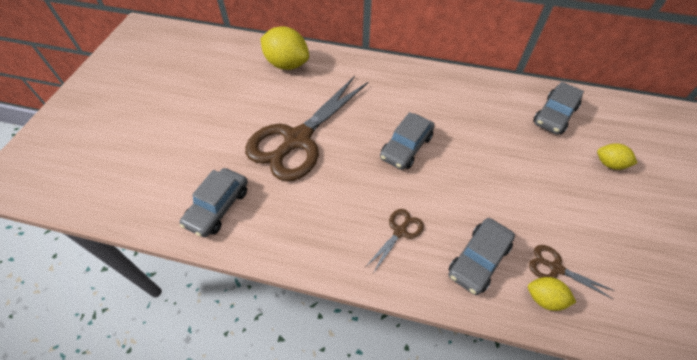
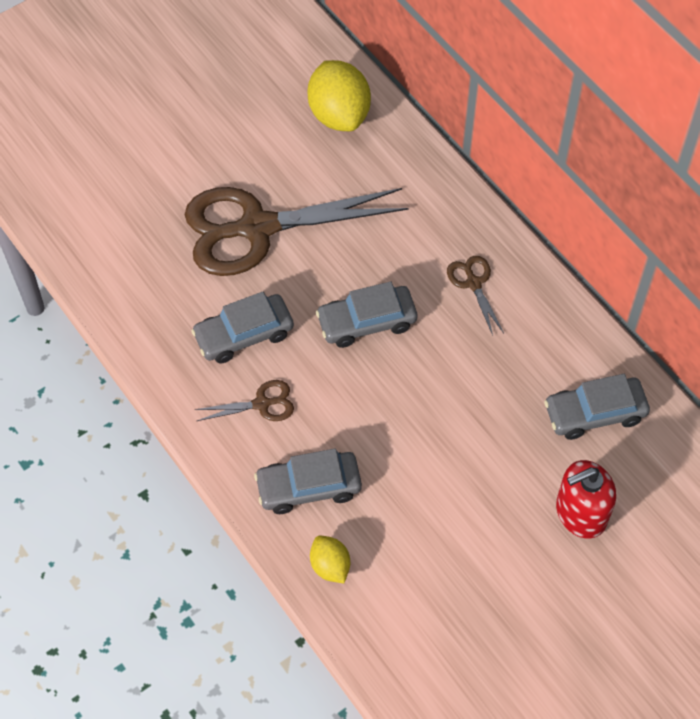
camera: 40 degrees right, 5 degrees up
(218, 207) = (113, 249): grey car -> grey car (244, 335)
(555, 268) = (375, 553): brown scissors -> brown scissors (473, 283)
(609, 164) = (581, 513): yellow lemon -> red soap dispenser

